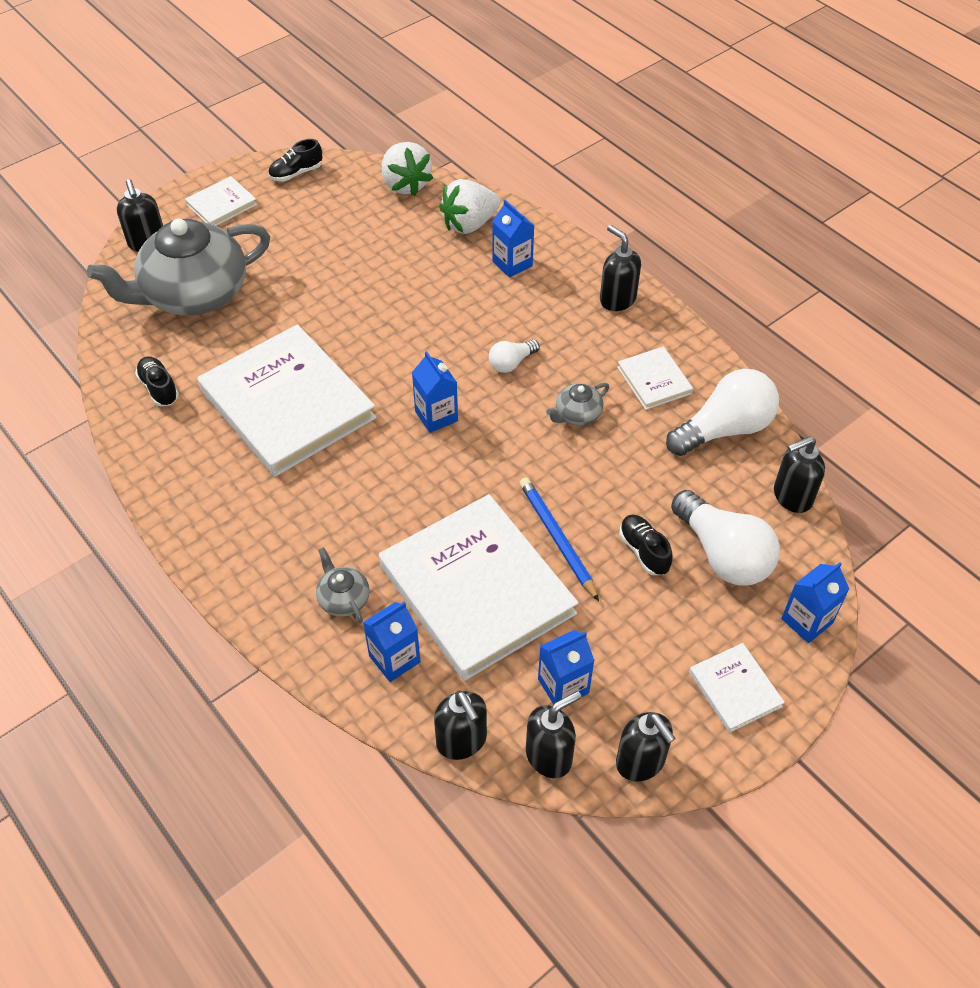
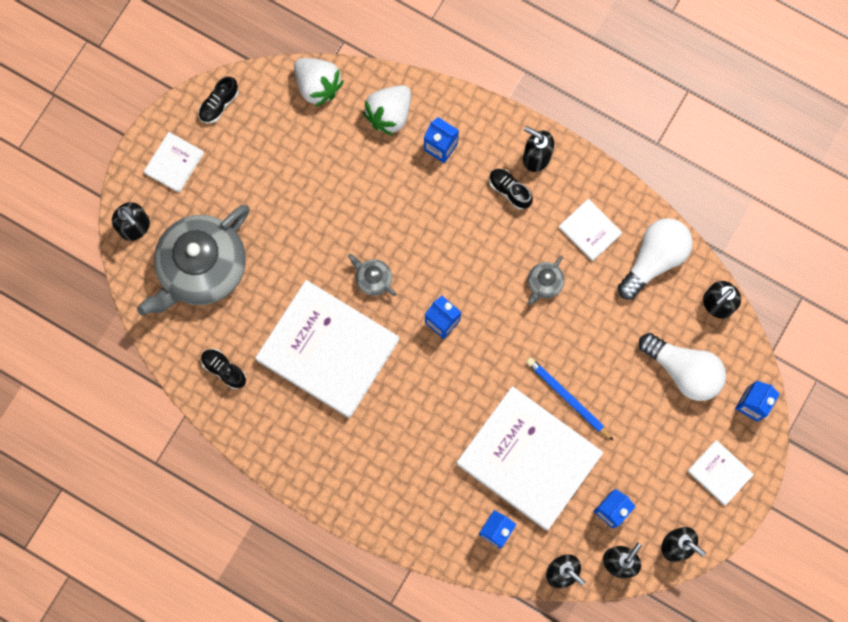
camera: 20 degrees left, 25 degrees up
(343, 598) = (442, 498): grey teapot -> grey teapot (373, 279)
(511, 363) = (478, 251): white light bulb -> none
(644, 551) = (629, 387): black shoe -> black shoe (509, 190)

